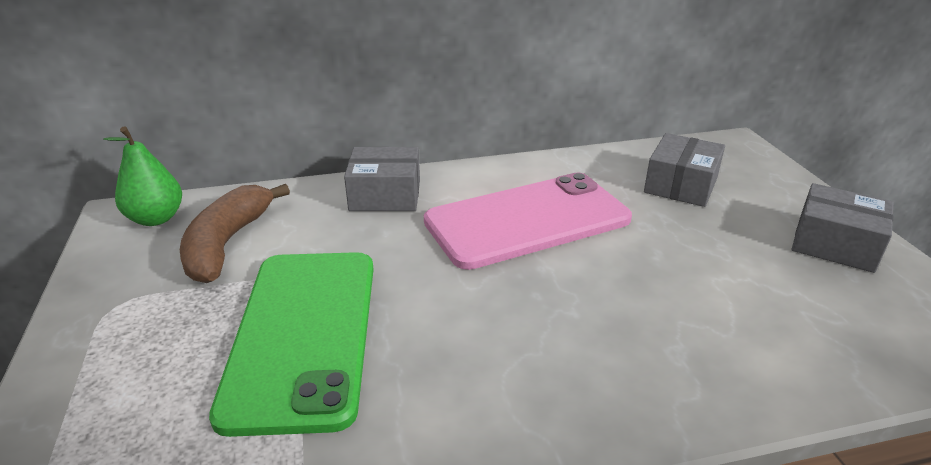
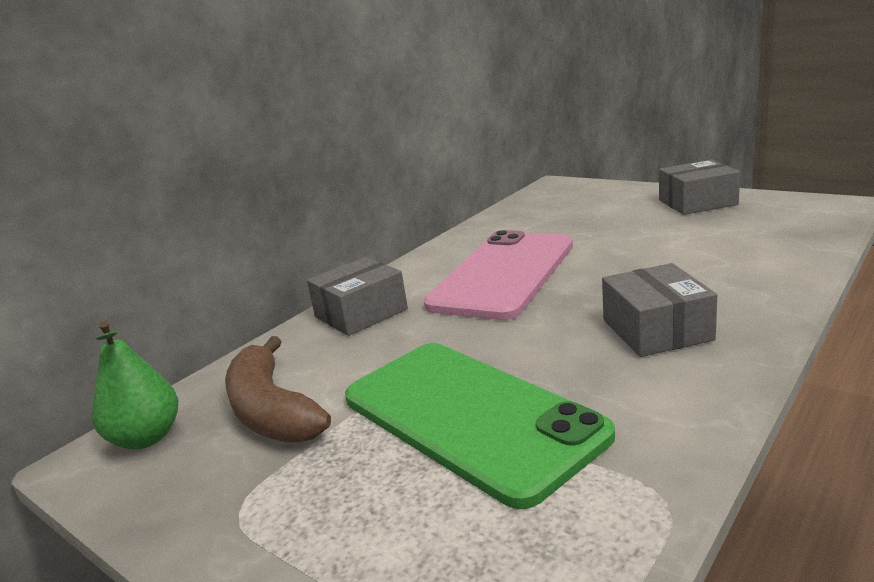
camera: 35 degrees left, 10 degrees down
(680, 185) = (564, 215): grey box -> grey box (656, 330)

